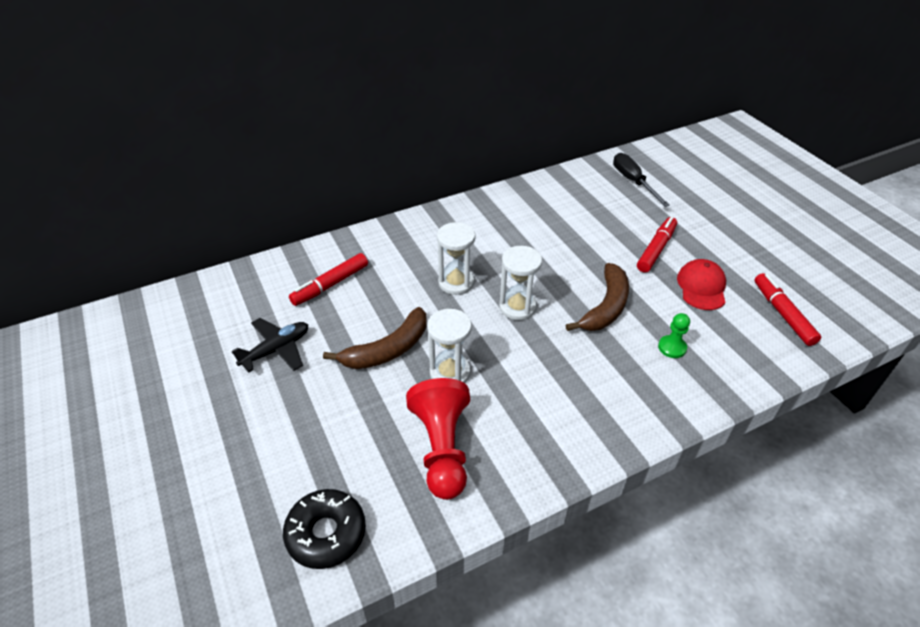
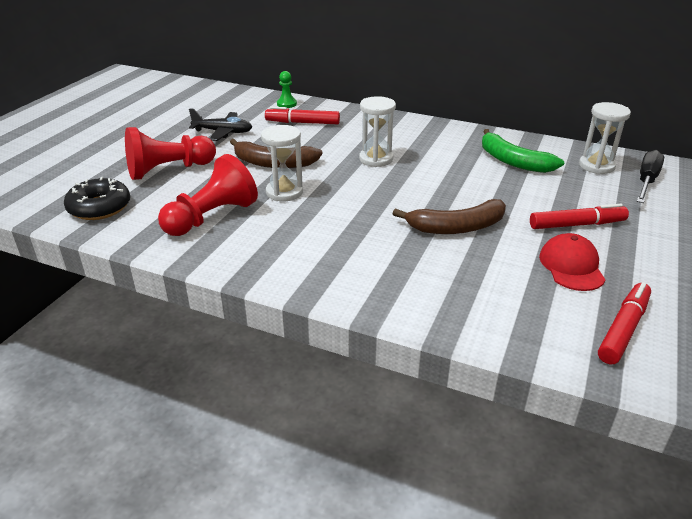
camera: 50 degrees right, 10 degrees down
(309, 434) = (169, 170): none -> red pawn
(517, 307) = (391, 191): white hourglass -> white hourglass (596, 166)
(543, 216) = (513, 161): none -> green banana
(672, 347) = (462, 277): green pawn -> green pawn (286, 104)
(701, 287) = (571, 266): red cap -> red cap turned 60 degrees counterclockwise

